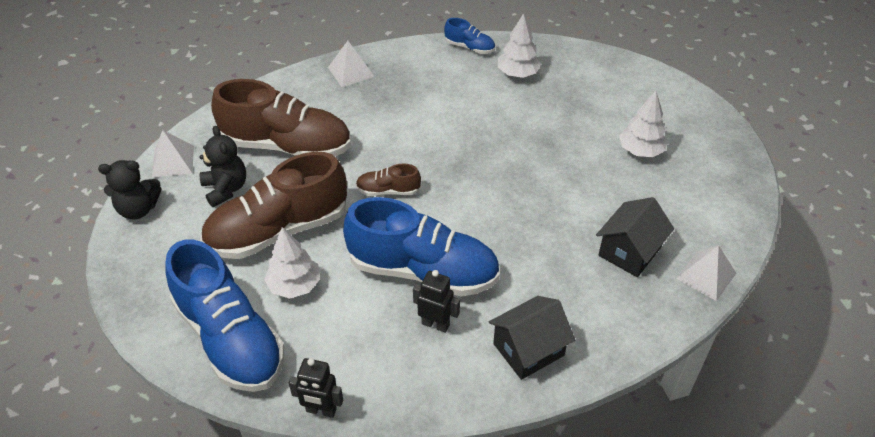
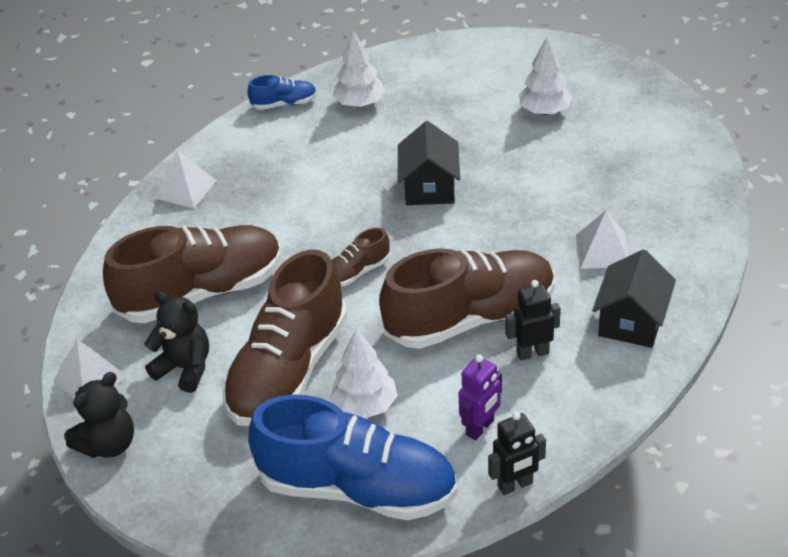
camera: 35 degrees left, 5 degrees down
(344, 353) = (480, 428): none -> purple robot
(423, 271) = (471, 318): blue shoe -> brown shoe
(629, 251) = (625, 196): black house -> black house (429, 187)
(706, 275) = (703, 179): white pyramid -> white pyramid (602, 251)

